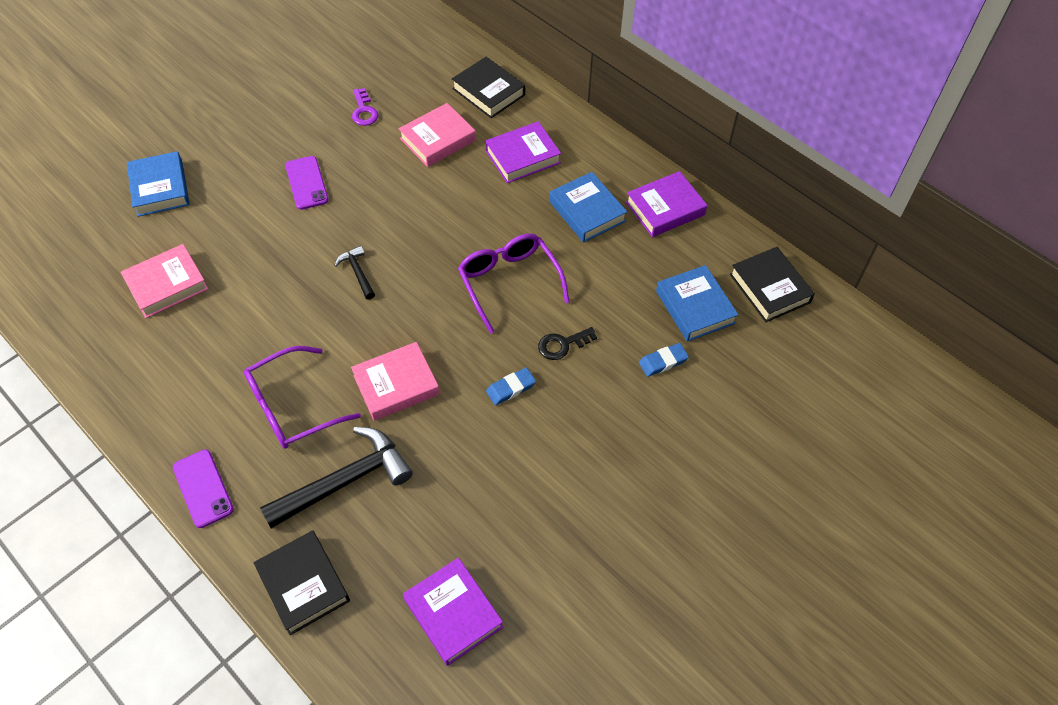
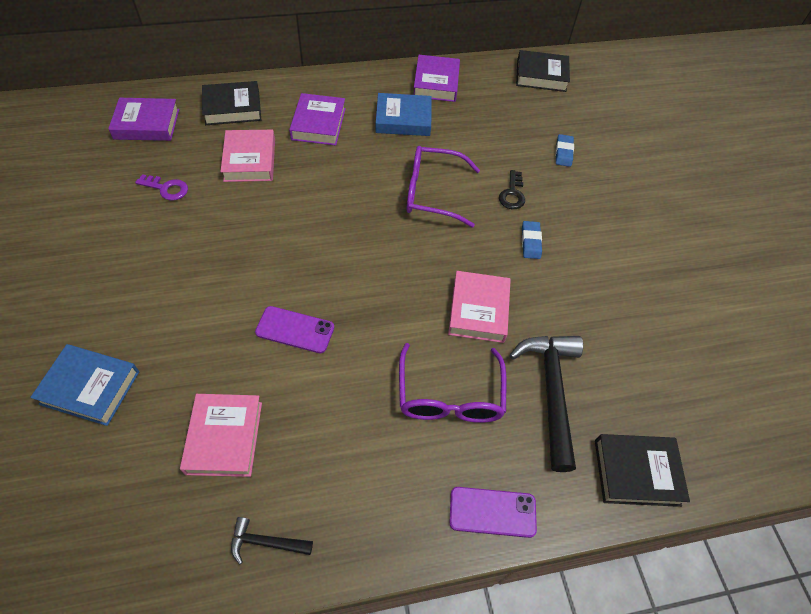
camera: 60 degrees left, 0 degrees up
(306, 183) = (207, 267): purple phone -> purple phone (295, 330)
(358, 272) = (342, 279): black hammer -> black hammer (266, 542)
(453, 613) = (710, 377): purple book -> purple book (147, 124)
(695, 307) = (530, 114): blue book -> none

